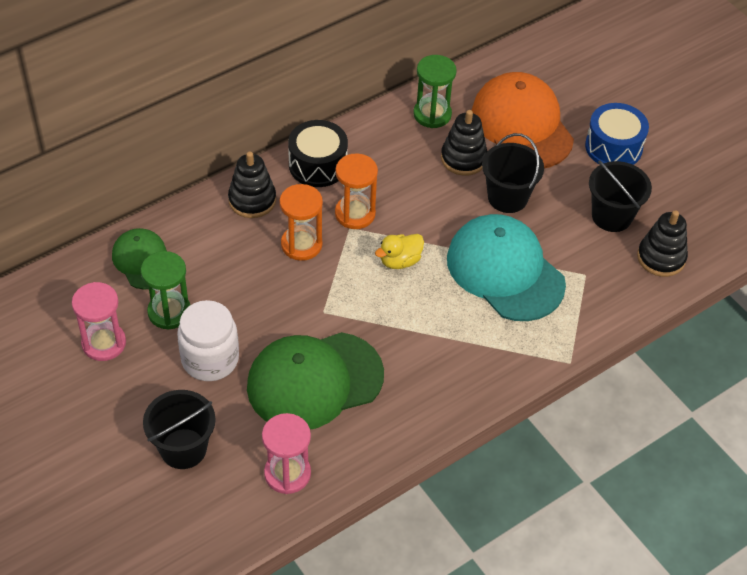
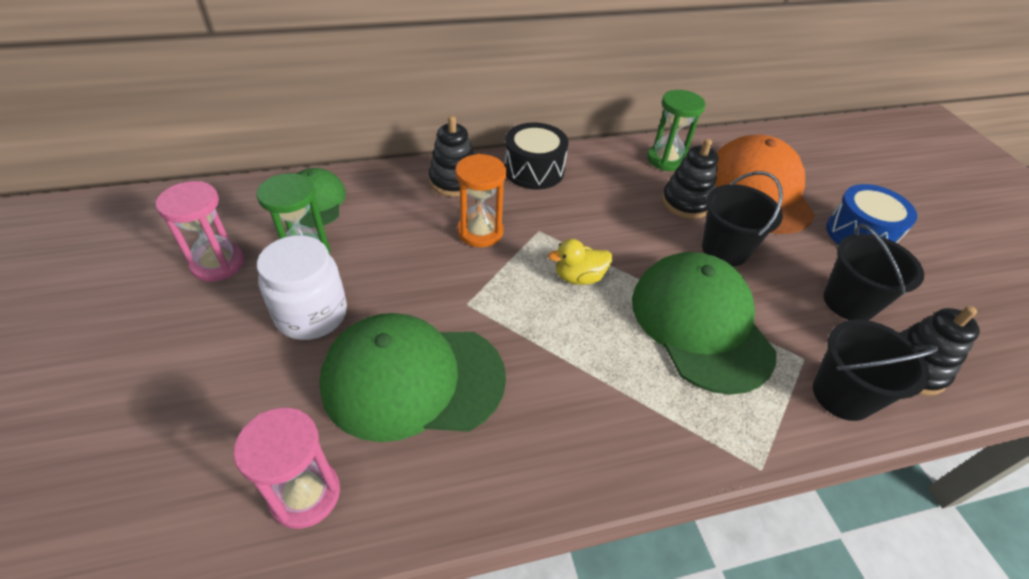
camera: 20 degrees right, 5 degrees down
(183, 449) = (205, 410): black bucket -> black bucket (842, 395)
(355, 214) = (550, 220): orange hourglass -> none
(505, 271) = (700, 324): turquoise cap -> green cap

